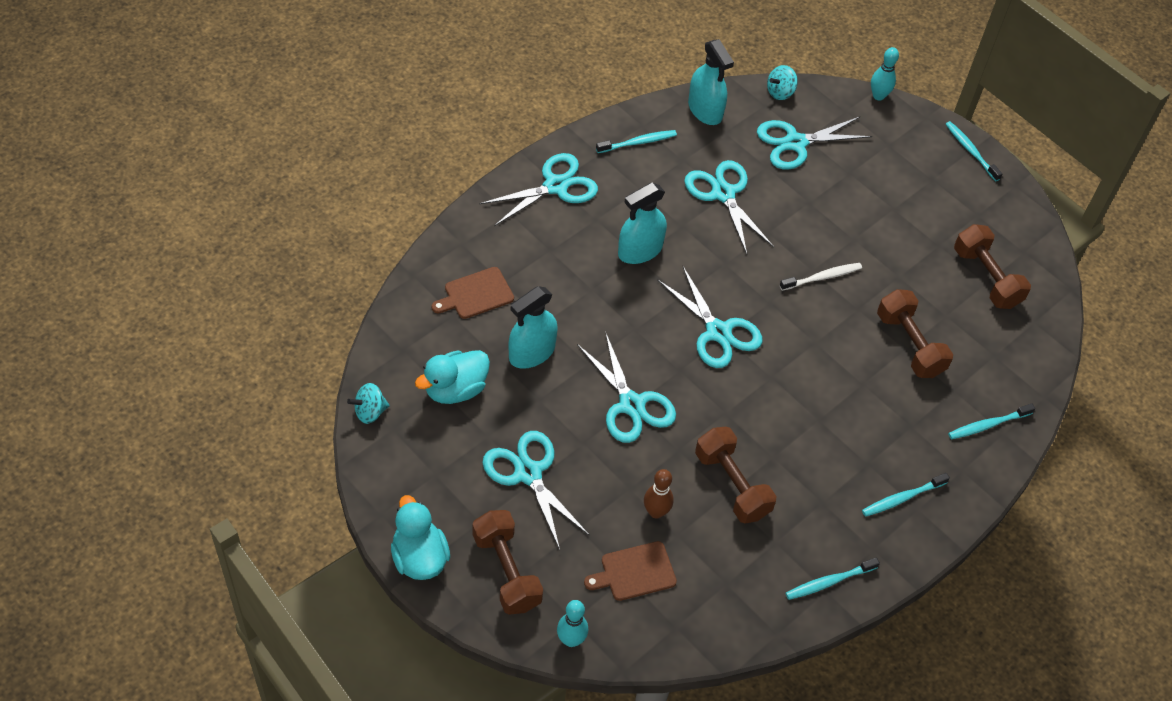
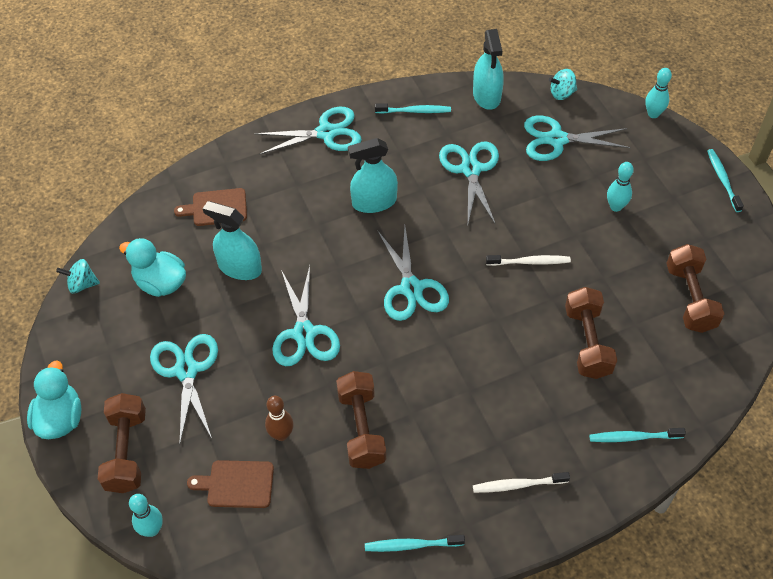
camera: 25 degrees right, 0 degrees up
(455, 389) = (160, 283): turquoise duck -> turquoise duck turned 45 degrees clockwise
(532, 352) = (239, 267): turquoise spray bottle -> turquoise spray bottle turned 45 degrees clockwise
(881, 201) = (616, 207): none -> turquoise bowling pin
(902, 498) = (518, 485): turquoise toothbrush -> white toothbrush

